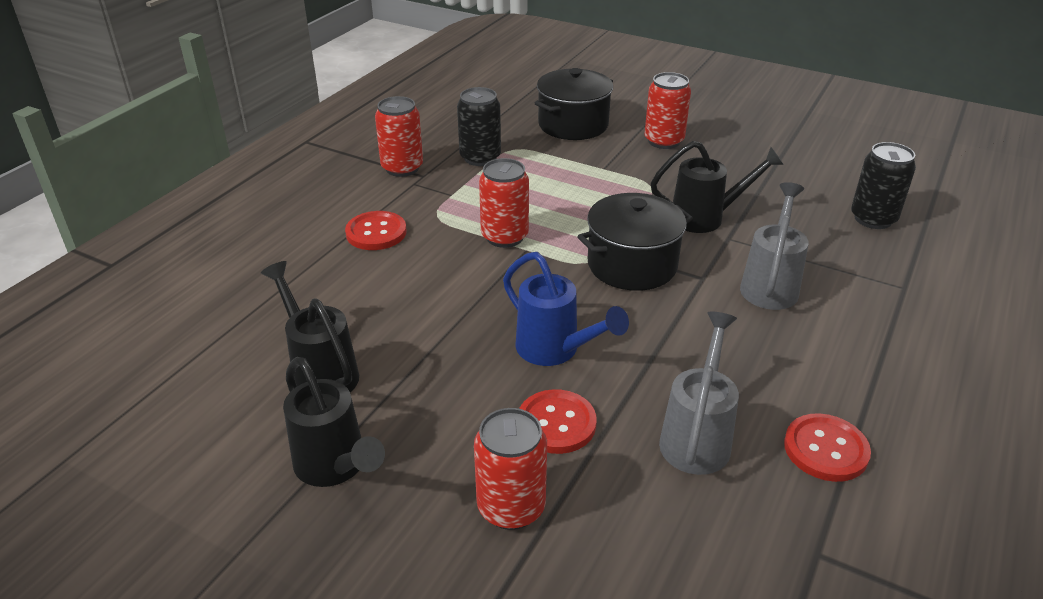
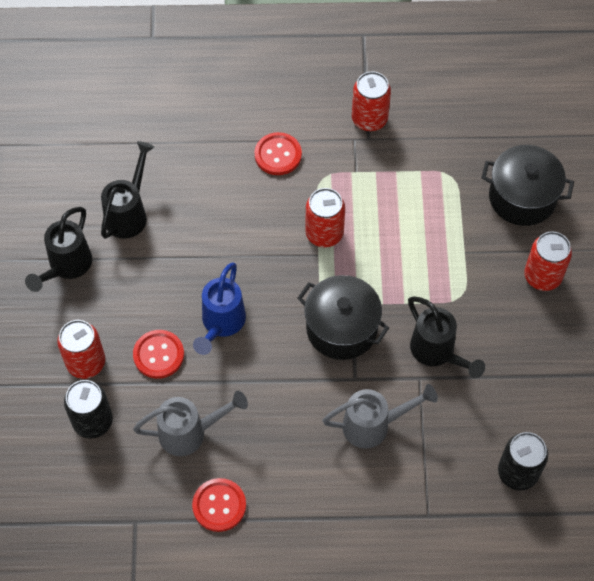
camera: 60 degrees right, 25 degrees up
(480, 158) = (420, 161): black can -> black can (93, 421)

